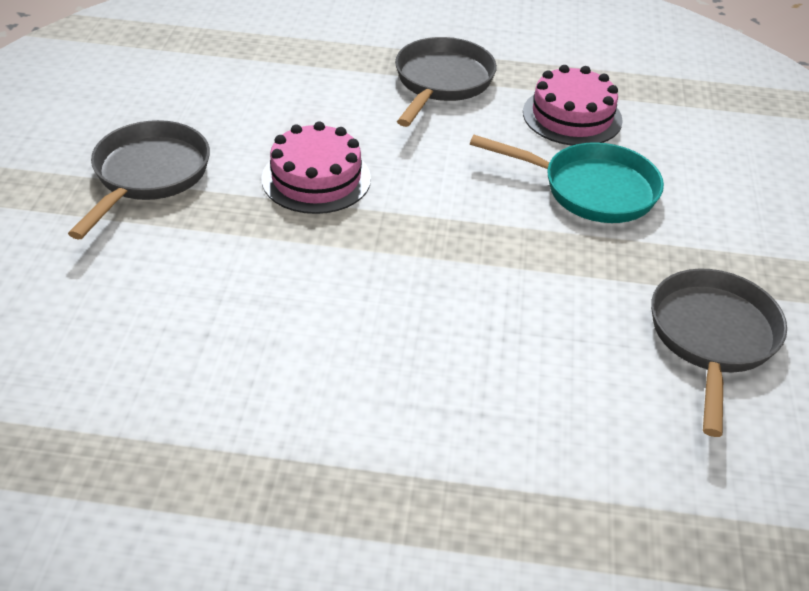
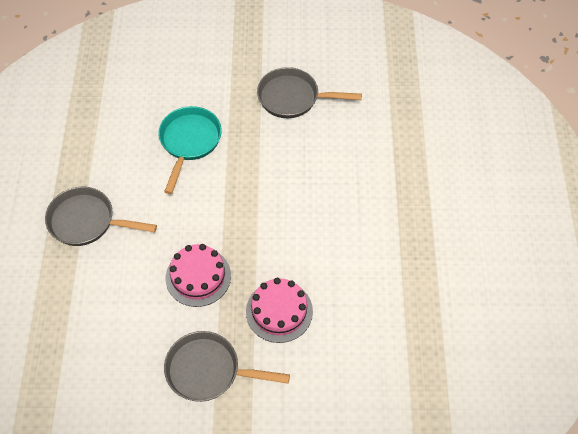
camera: 95 degrees left, 15 degrees up
(572, 116) = (118, 151): pink cake -> pink cake (279, 311)

